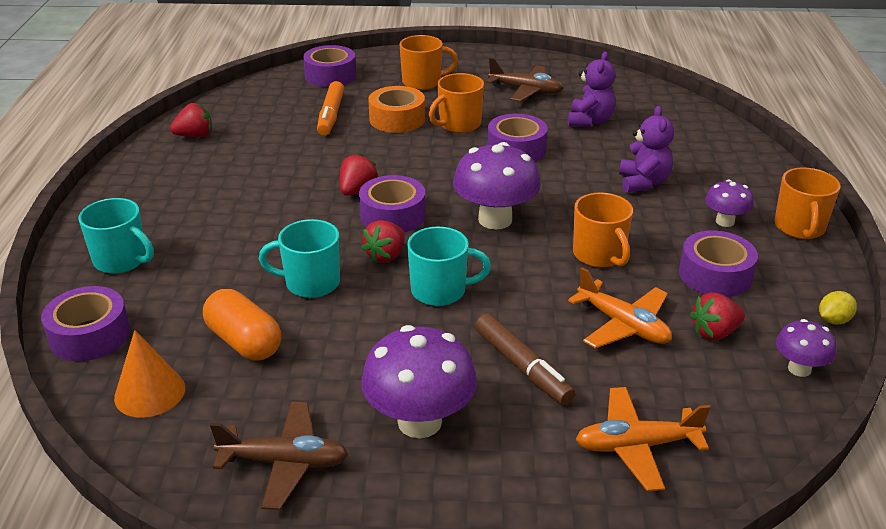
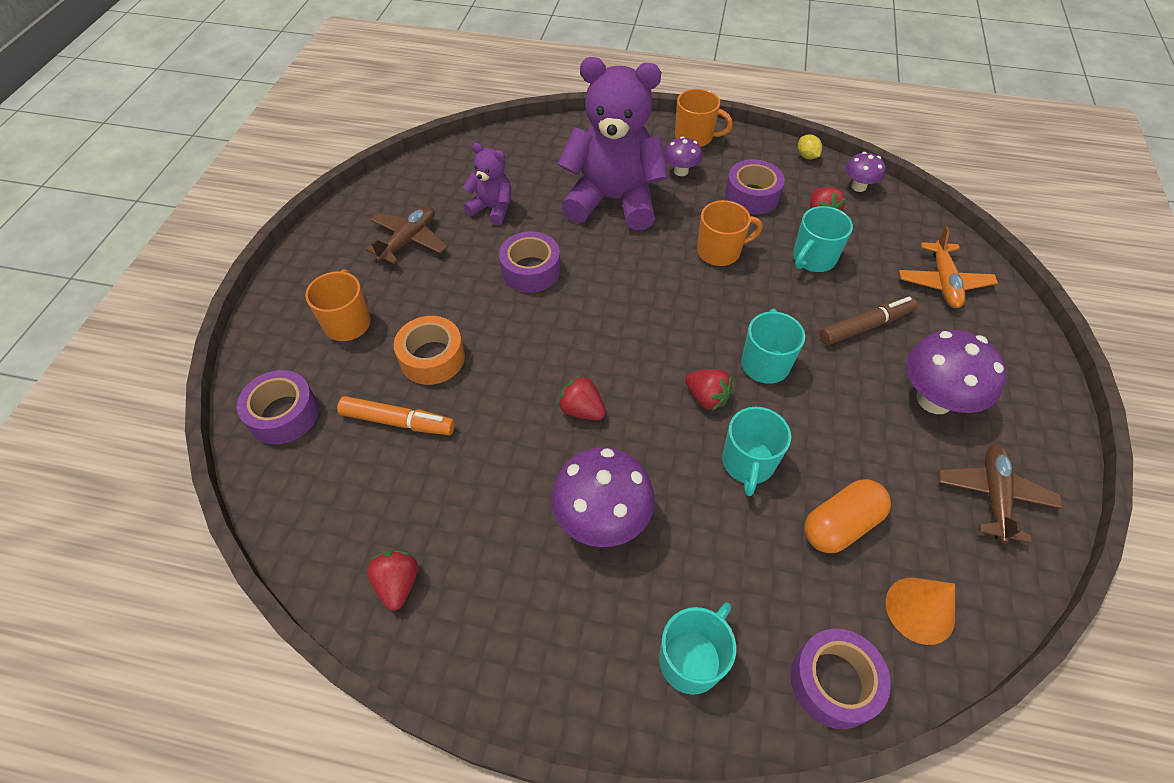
camera: 80 degrees left, 20 degrees up
(392, 215) = (636, 384): purple tape -> none
(458, 124) = (464, 306): orange mug -> none
(495, 220) = (656, 308): purple mushroom -> purple mushroom (602, 519)
(623, 325) = (813, 259): orange plane -> turquoise mug
(643, 182) = (613, 200): purple teddy bear -> purple teddy bear, size x2.05

